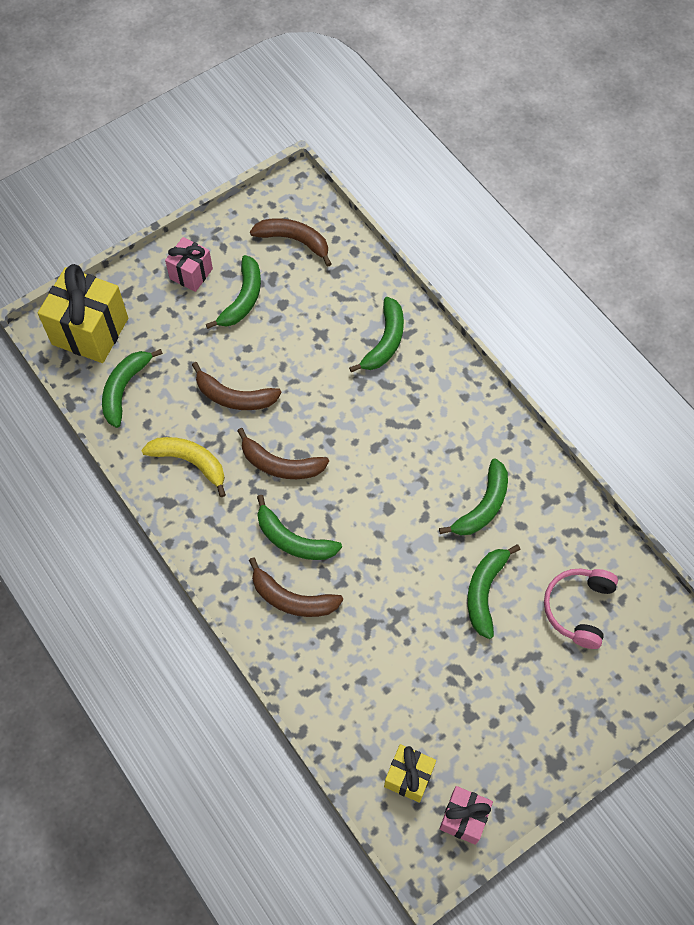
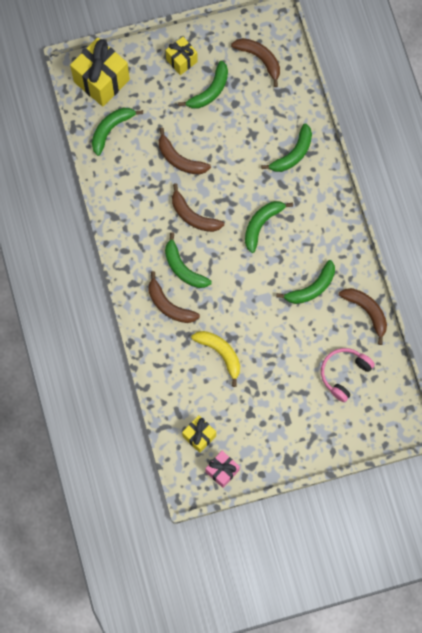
camera: 20 degrees right, 10 degrees up
(190, 462) = (136, 194): yellow banana -> yellow banana (220, 353)
(191, 273) = (181, 60): pink gift -> yellow gift
(485, 592) = (290, 343): green banana -> green banana (261, 224)
(571, 512) = (366, 311): none -> brown banana

